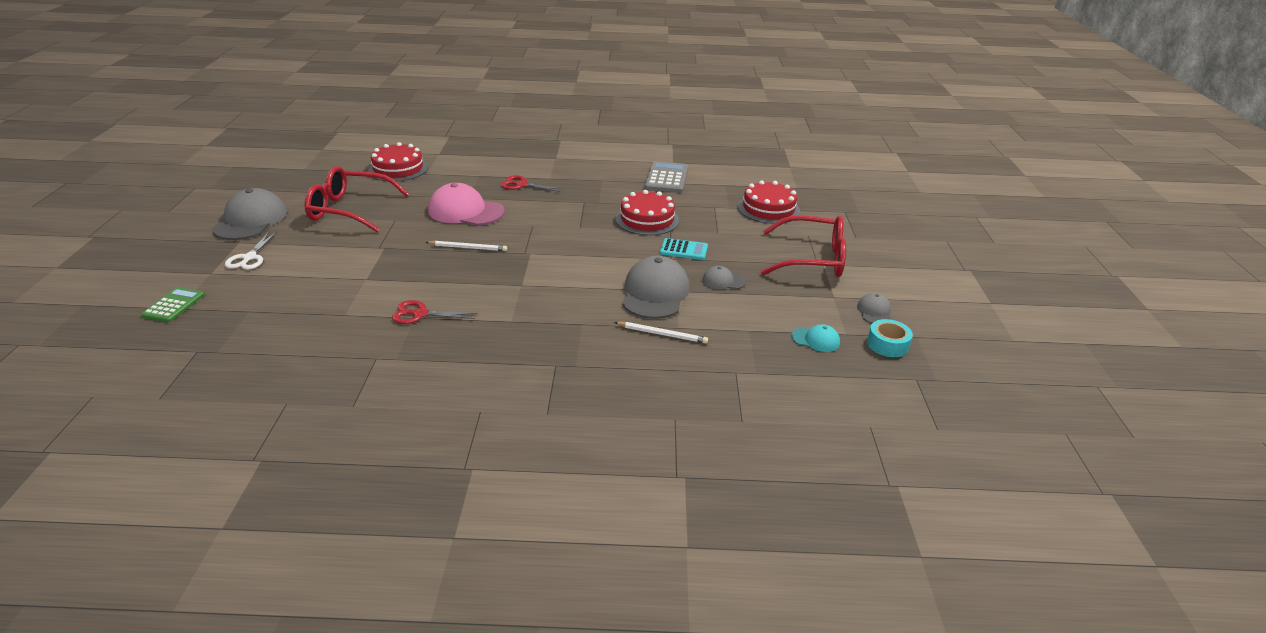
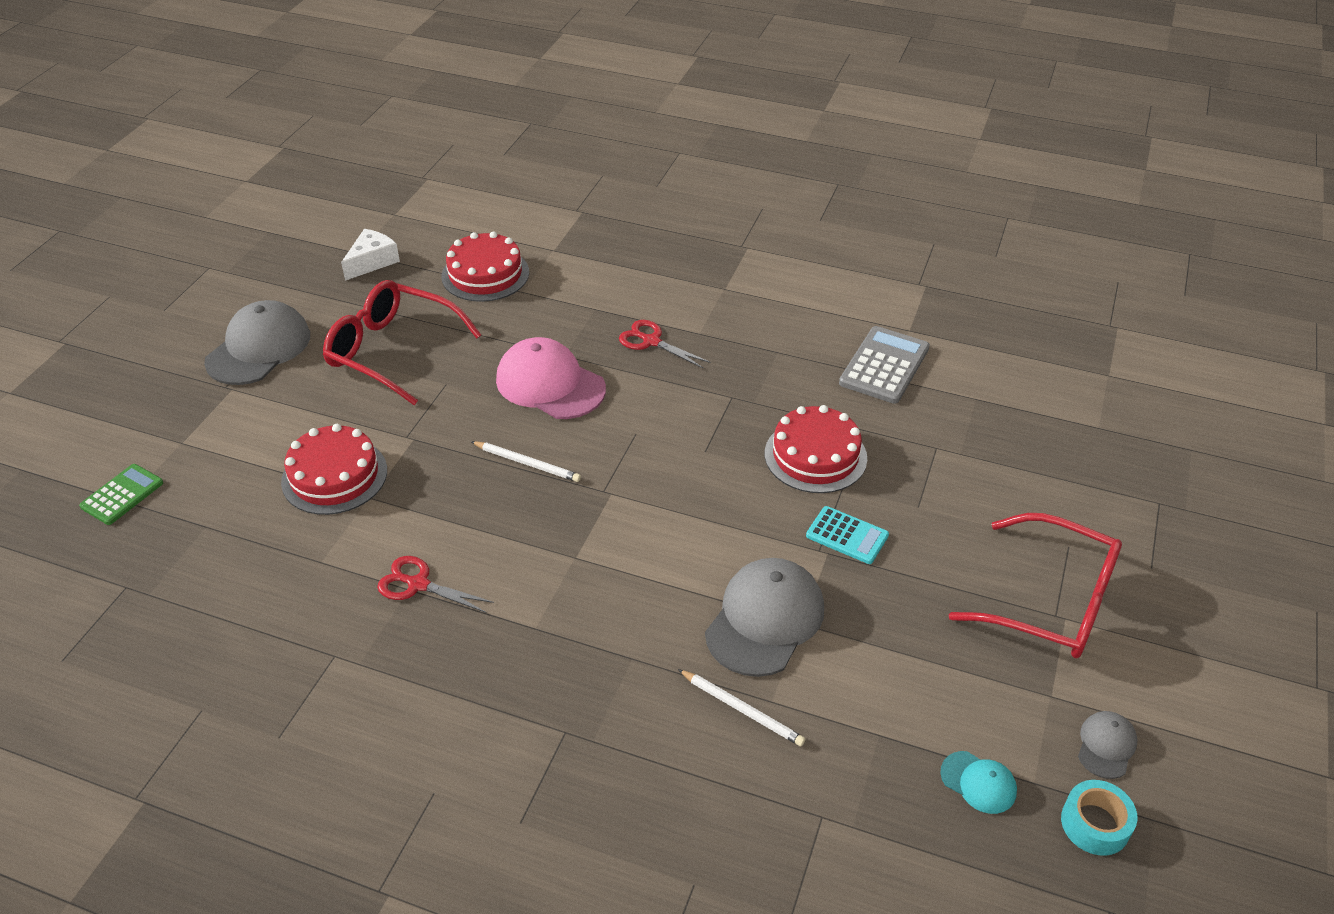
camera: 20 degrees right, 10 degrees up
(249, 258) = (236, 423): white scissors -> none
(316, 172) = (372, 261): none -> white cheese
(723, 281) = (882, 618): grey cap -> none
(768, 209) = (1026, 470): red cake -> red cake (334, 476)

